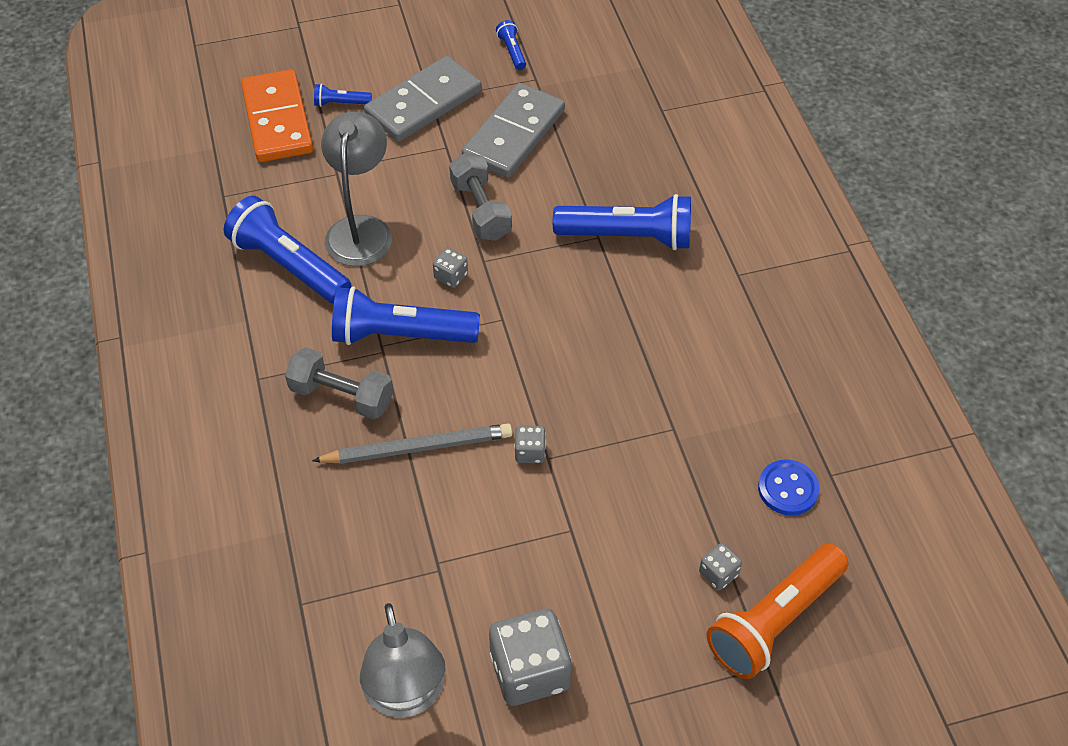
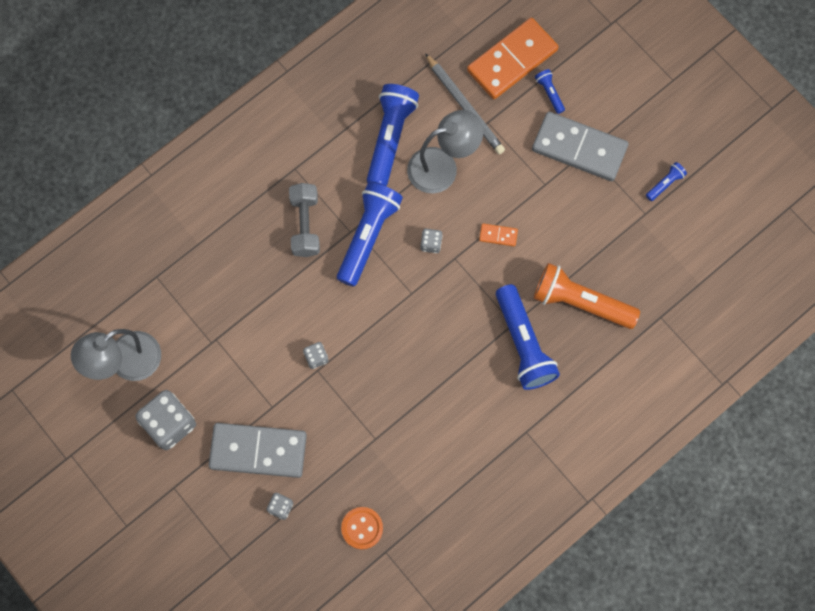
camera: 65 degrees right, 20 degrees up
(400, 335) = (368, 236): blue flashlight -> blue flashlight turned 45 degrees clockwise
(417, 447) = (289, 289): grey pencil -> grey pencil (465, 106)
(481, 210) = (498, 235): grey dumbbell -> orange domino
(513, 134) = (581, 224): grey domino -> grey domino (258, 450)
(774, 621) = (263, 552): orange flashlight -> orange flashlight (580, 302)
(788, 489) = (362, 528): blue button -> orange button

